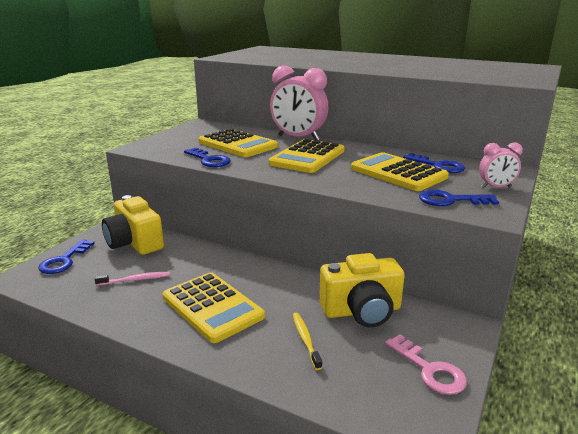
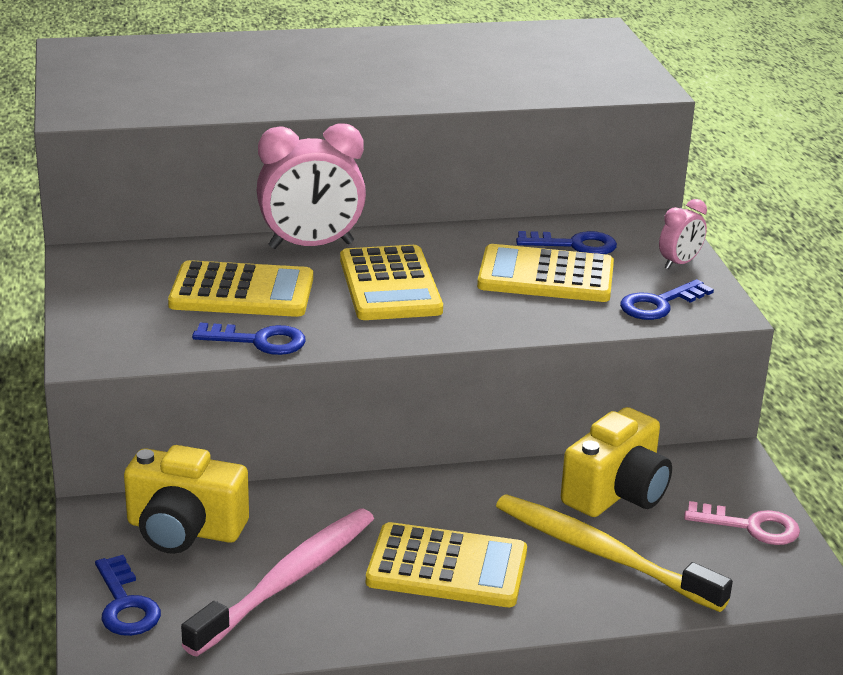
camera: 40 degrees left, 5 degrees up
(135, 280) = (287, 581): pink toothbrush -> pink toothbrush, size x2.22
(305, 340) = (602, 554): yellow toothbrush -> yellow toothbrush, size x2.22

